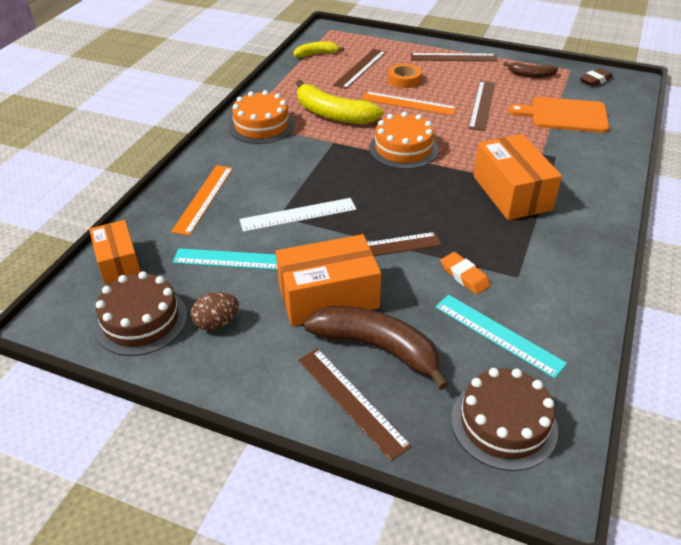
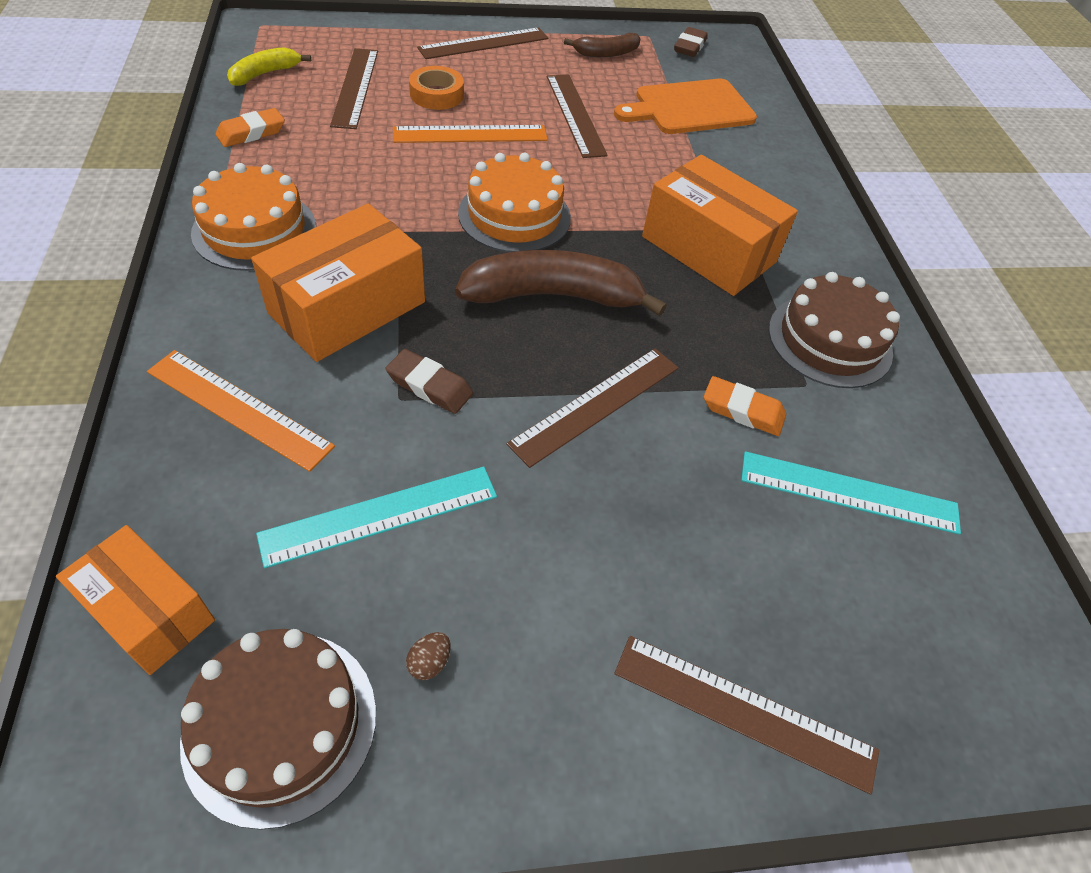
camera: 35 degrees left, 10 degrees up
(203, 198) = (239, 409): orange ruler -> orange ruler turned 45 degrees counterclockwise
(217, 323) = (429, 662): brown egg -> brown egg, size x0.54
(290, 81) = (251, 133): none -> orange eraser
(298, 214) = (429, 386): white ruler -> brown eraser
(328, 297) = (580, 526): orange box -> orange box (347, 307)
(333, 114) = (366, 180): yellow banana -> none
(377, 348) = (713, 591): brown banana -> brown banana (553, 296)
(504, 424) = (956, 642): brown cake -> brown cake (830, 340)

